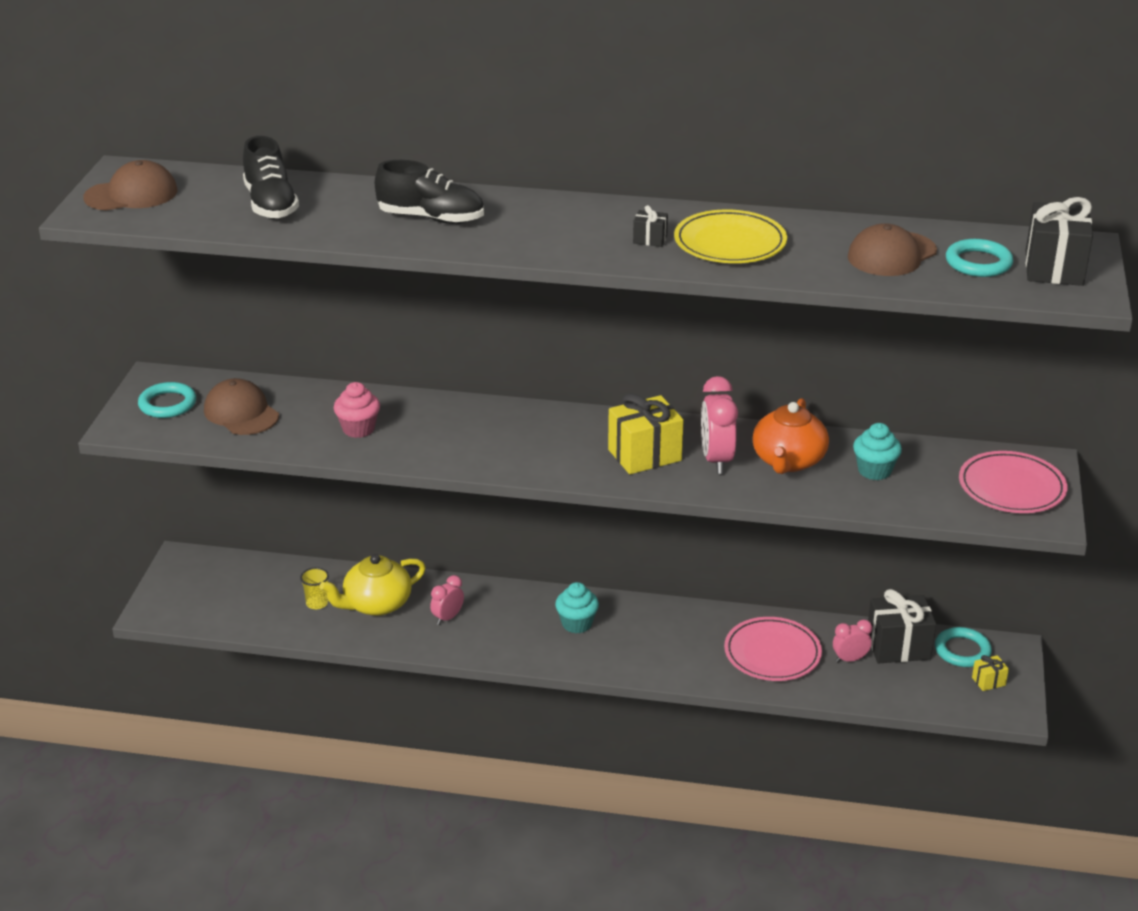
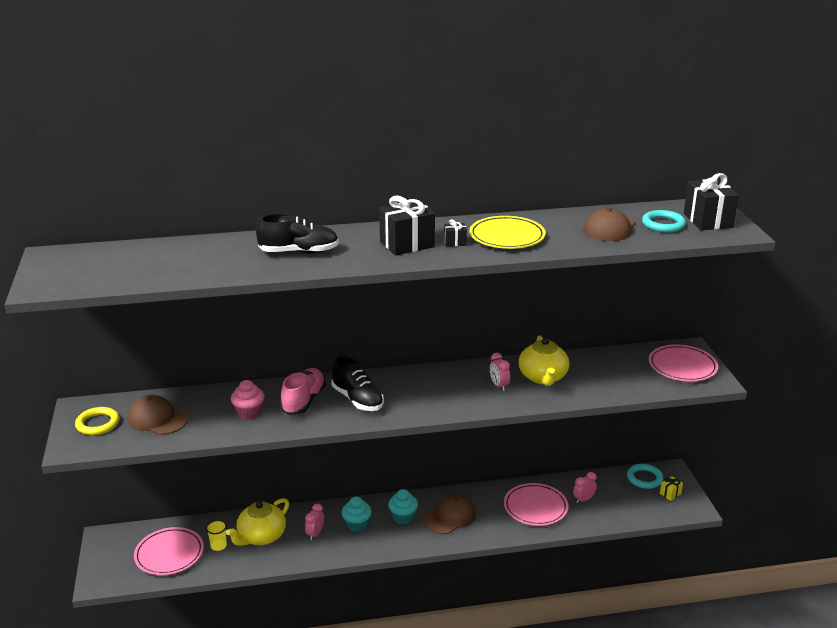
camera: 20 degrees left, 5 degrees down
(131, 194) = (65, 270): brown cap -> brown cap (450, 517)
(167, 404) = (98, 424): turquoise ring -> yellow ring
(251, 599) = (169, 554): none -> pink plate
(271, 204) = (177, 260): black shoe -> black shoe (357, 399)
(438, 427) = (304, 401): none -> pink shoe
(644, 455) = (452, 392): yellow gift -> none
(716, 460) = (499, 386): pink clock -> pink clock, size x0.60
(788, 461) = (543, 377): orange teapot -> yellow teapot
(874, 471) = (598, 373): turquoise cupcake -> turquoise cupcake (357, 525)
(898, 647) = (607, 485): black gift -> black gift (407, 244)

